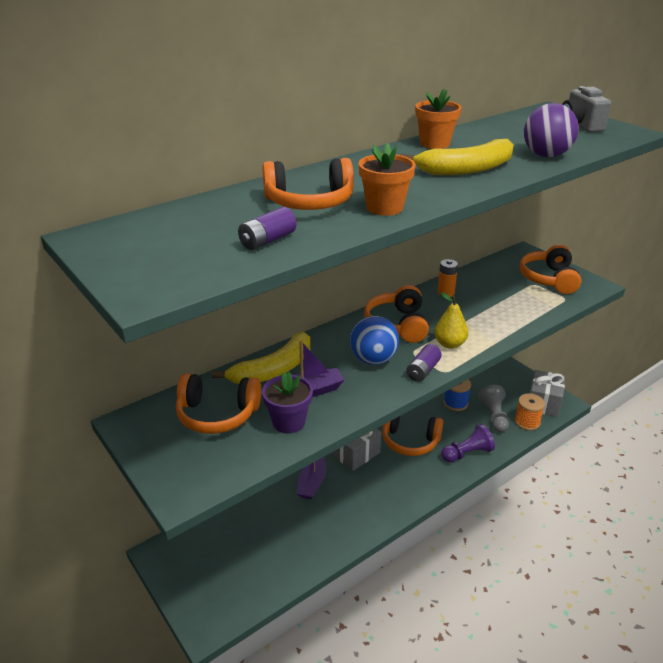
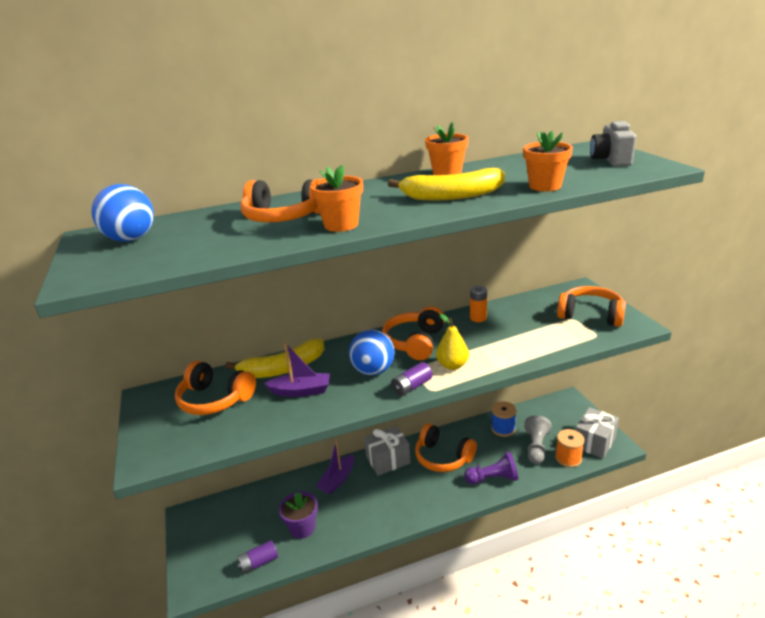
camera: 20 degrees right, 5 degrees down
(150, 239) = (131, 239): none -> blue ball
(267, 240) = (215, 246): purple battery -> purple battery (259, 562)
(289, 422) = (266, 415): purple flower pot -> purple flower pot (302, 528)
(546, 155) = (545, 186): purple ball -> orange flower pot
(548, 279) = (590, 315): orange headphones -> orange headphones turned 90 degrees clockwise

